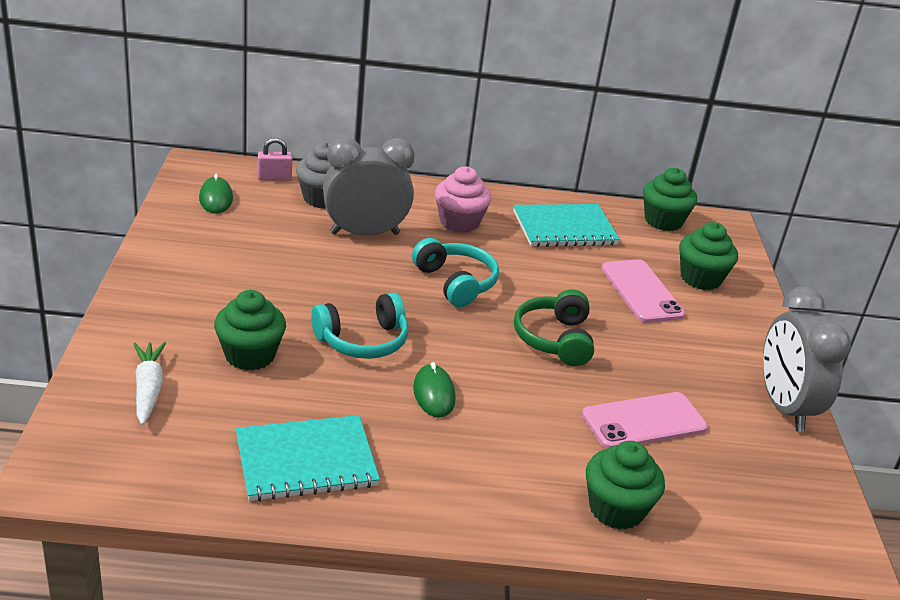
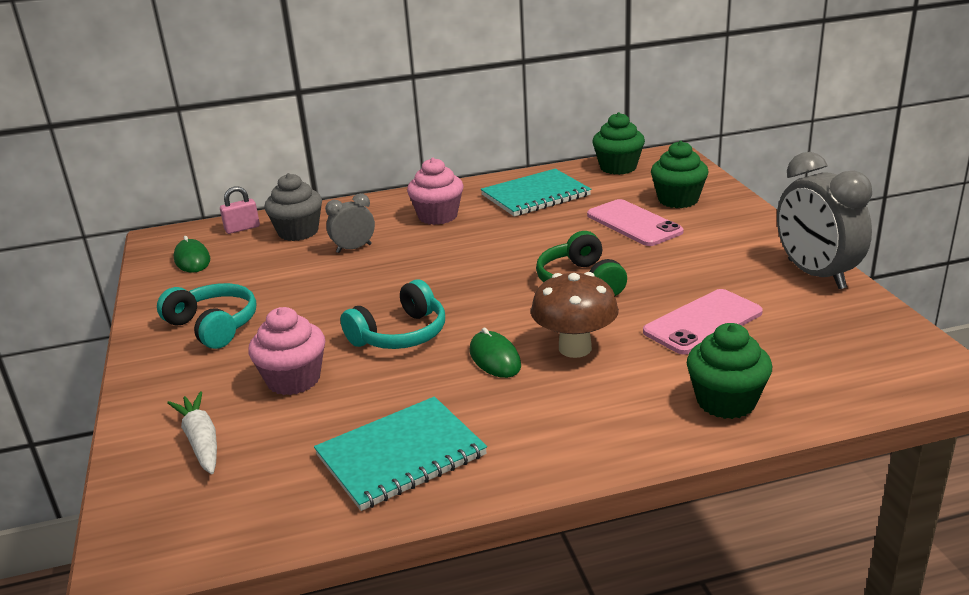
camera: 10 degrees left, 5 degrees down
(250, 355) = (293, 380): green cupcake -> pink cupcake
(364, 233) = (354, 248): grey clock -> grey clock, size x0.53
(455, 283) = (462, 263): turquoise headphones -> turquoise headphones (213, 326)
(511, 408) = (575, 348): none -> brown mushroom

